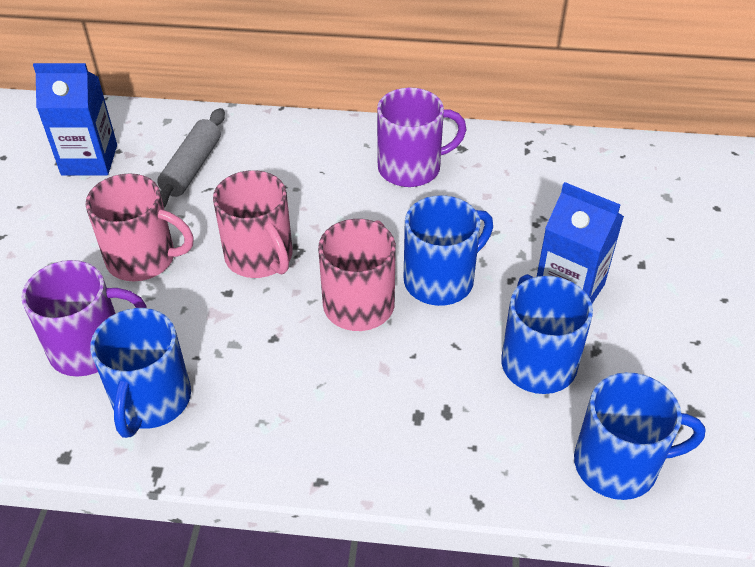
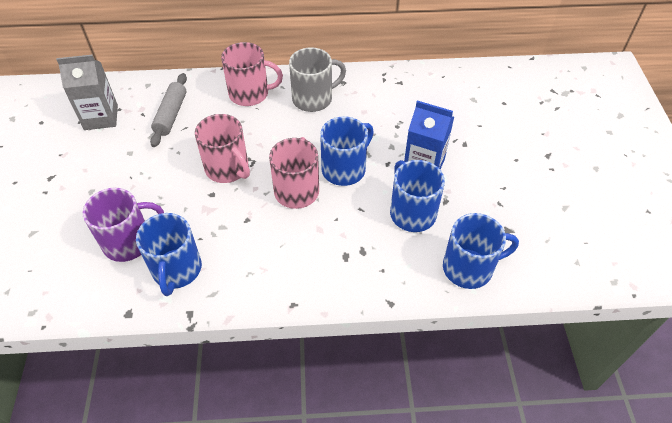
camera: 10 degrees left, 5 degrees up
(89, 160) = (101, 117): blue carton -> grey carton
(143, 259) = (152, 179): pink mug -> pink mug (250, 94)
(411, 168) = (313, 99): purple mug -> grey mug

